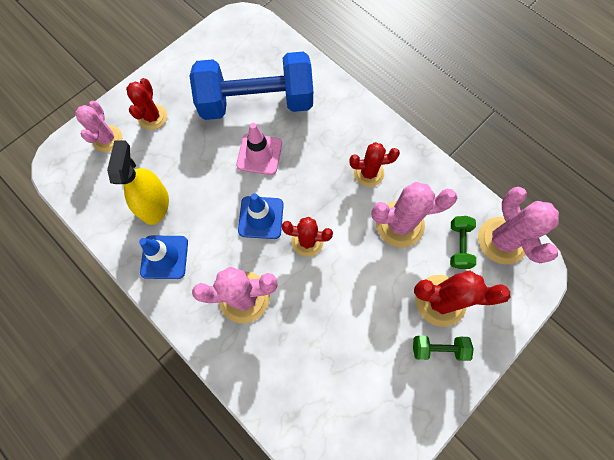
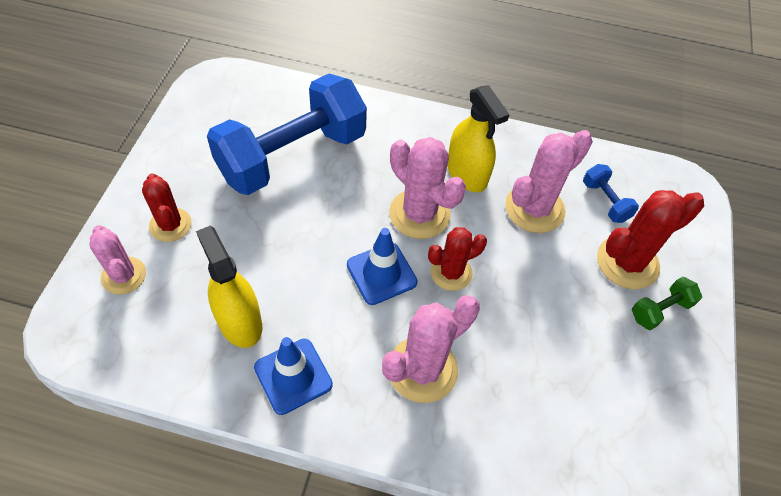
camera: 35 degrees left, 15 degrees down
(259, 154) = (333, 208): pink traffic cone -> none
(368, 173) = (467, 173): red cactus -> yellow spray bottle
(458, 245) = (605, 201): green dumbbell -> blue dumbbell
(502, 240) = (640, 177): pink cactus -> pink cactus (419, 214)

